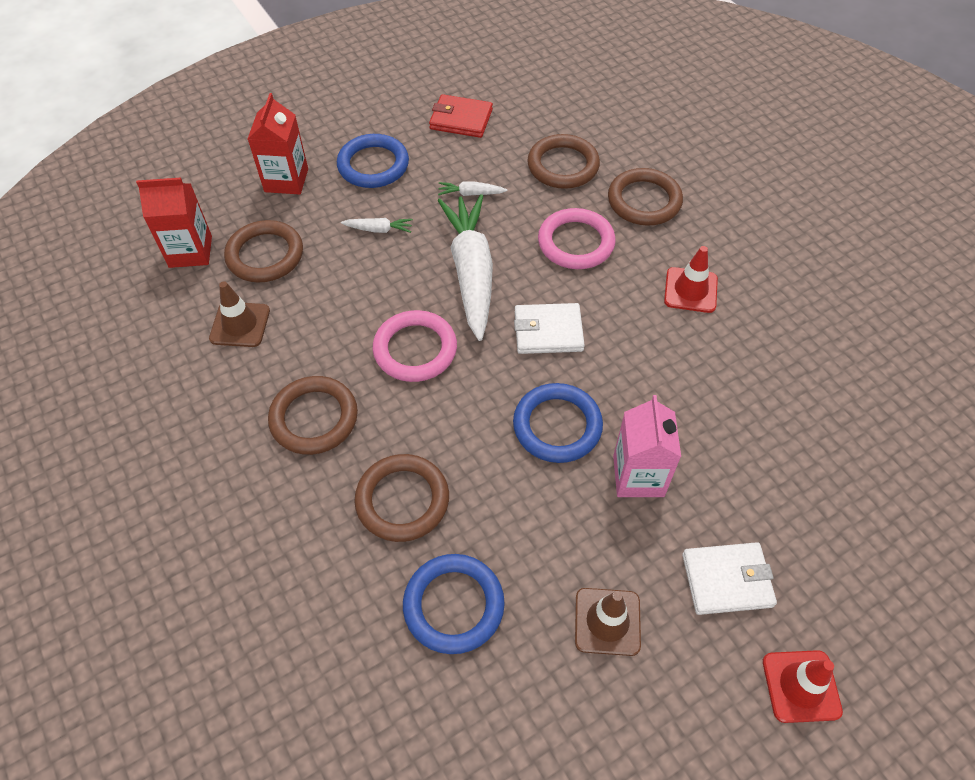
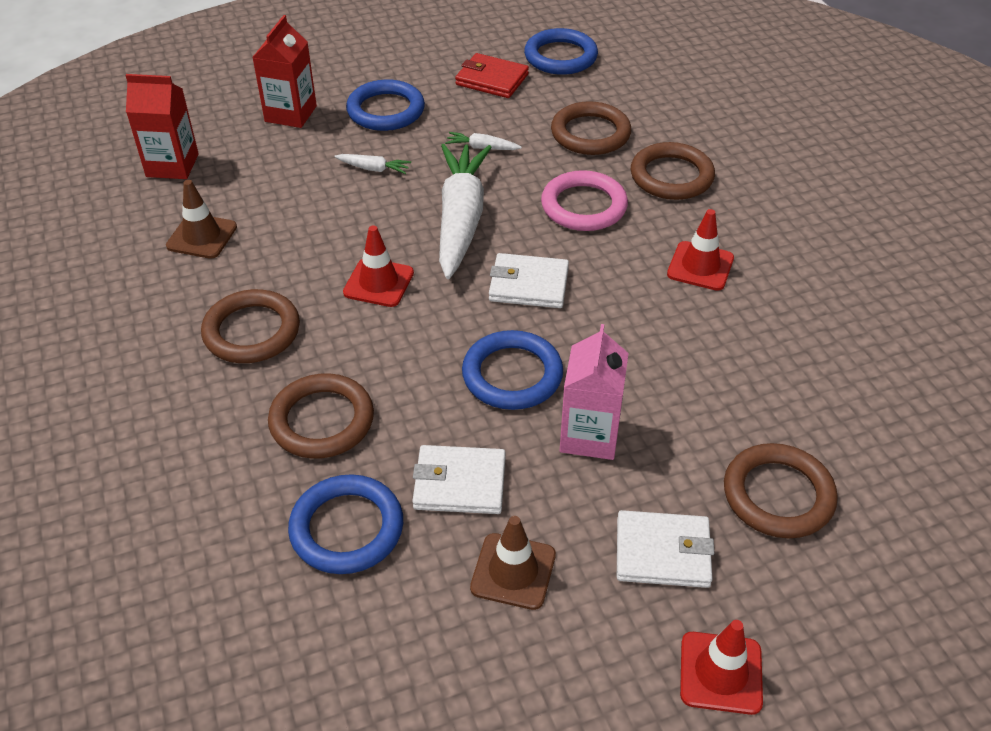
camera: 10 degrees right, 10 degrees down
(265, 255) = (247, 178): brown ring -> brown ring (778, 495)
(415, 349) = (378, 283): pink ring -> red traffic cone
(516, 87) = (560, 57): none -> blue ring
(539, 542) = (460, 483): none -> white wallet

